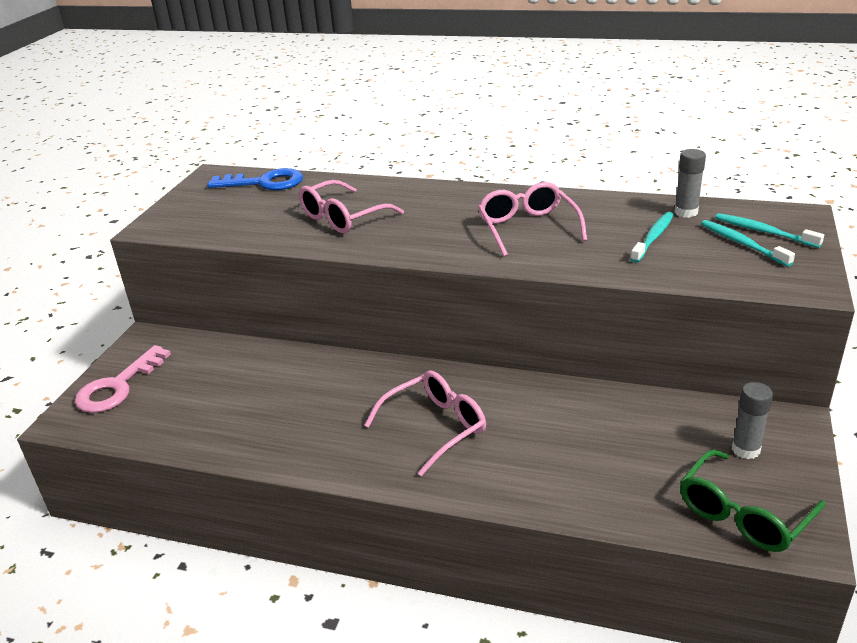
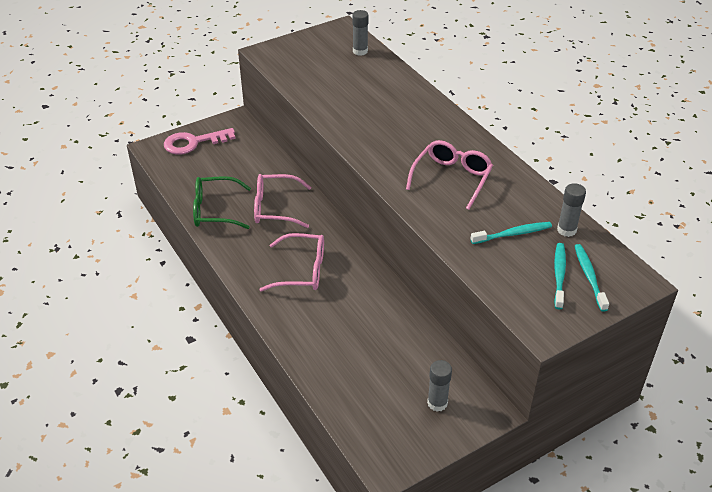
camera: 40 degrees right, 10 degrees up
(264, 183) = (360, 51): blue key -> grey glue stick
(343, 217) = (365, 105): pink glasses -> pink glasses (275, 208)
(743, 514) = (380, 430): green glasses -> green glasses (215, 210)

